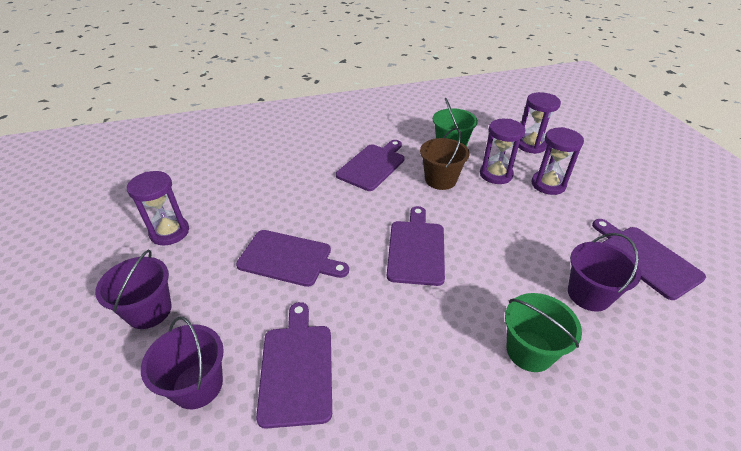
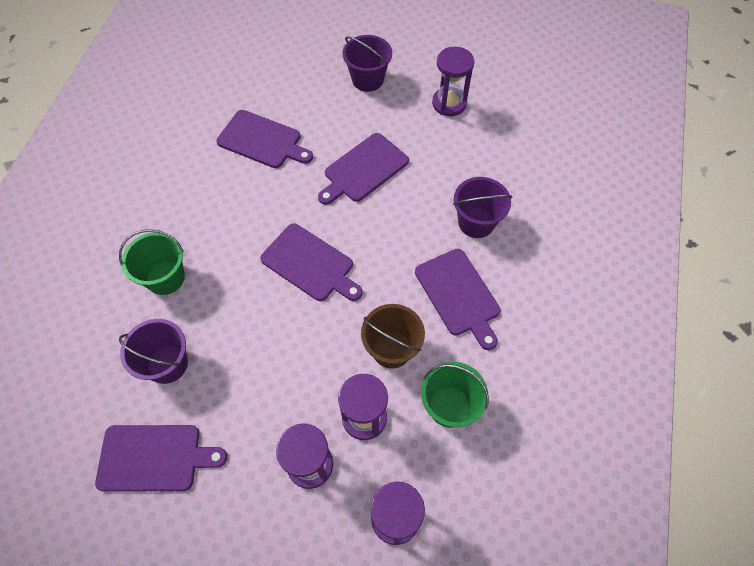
camera: 120 degrees right, 20 degrees up
(197, 385) = (289, 92): purple bucket -> purple bucket (476, 222)

